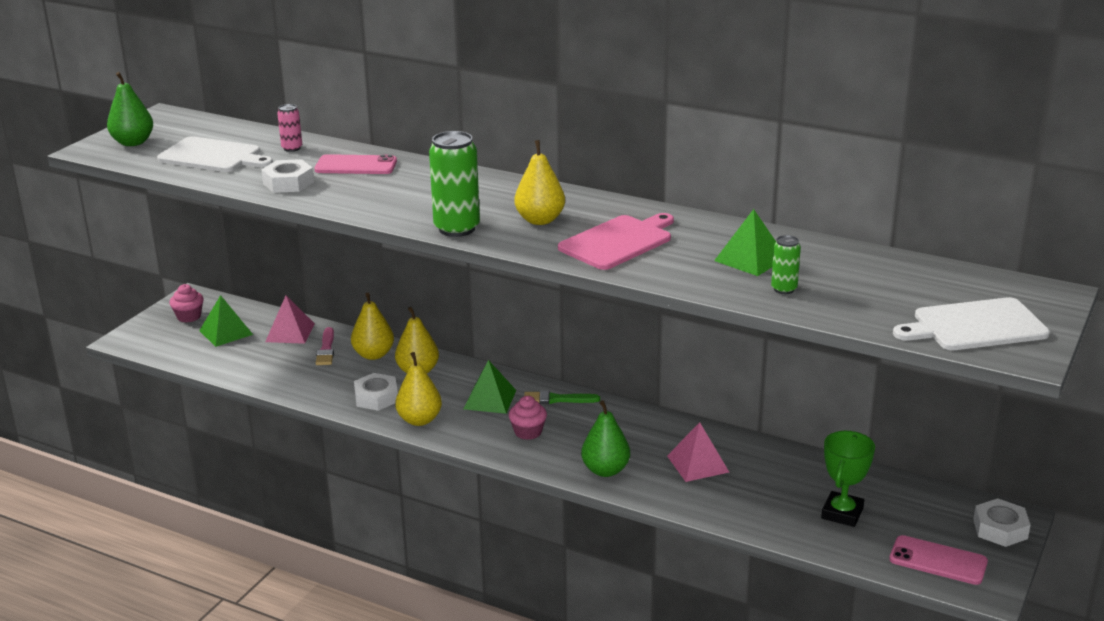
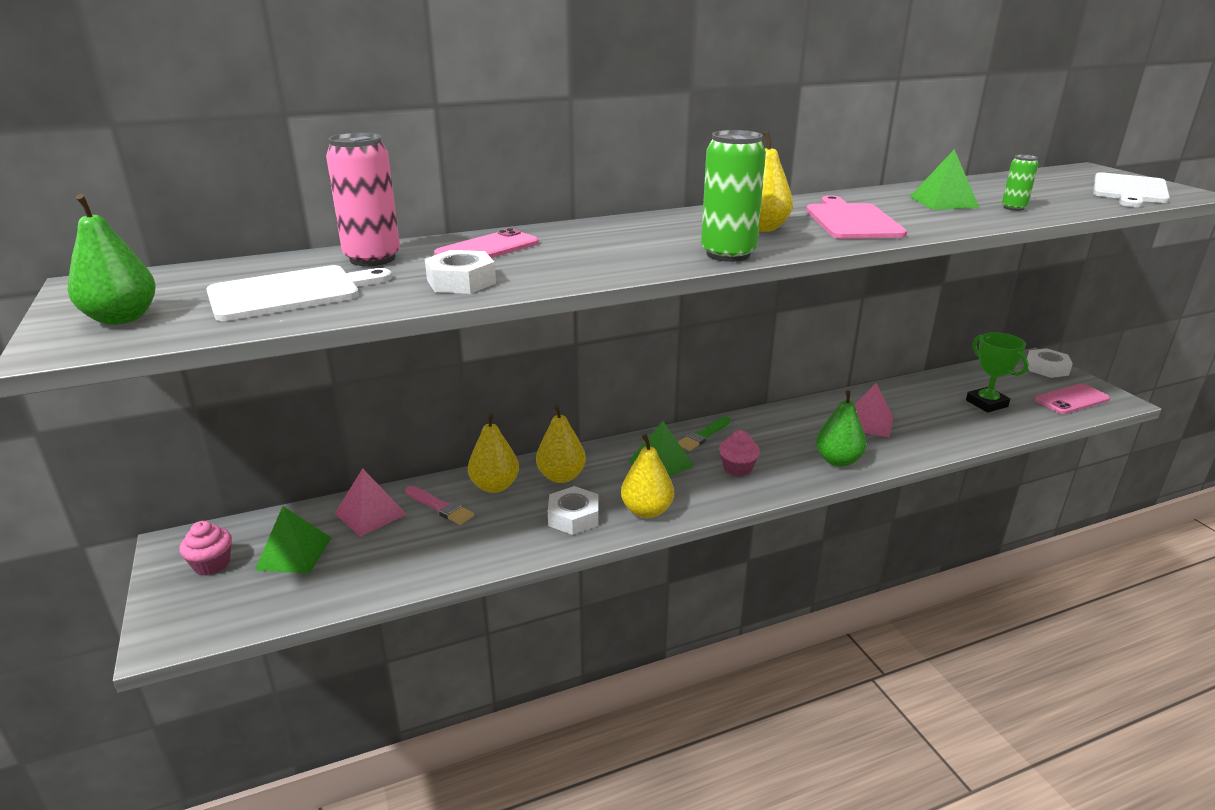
camera: 50 degrees left, 0 degrees up
(292, 148) = (372, 259): pink can -> pink can, size x1.94

